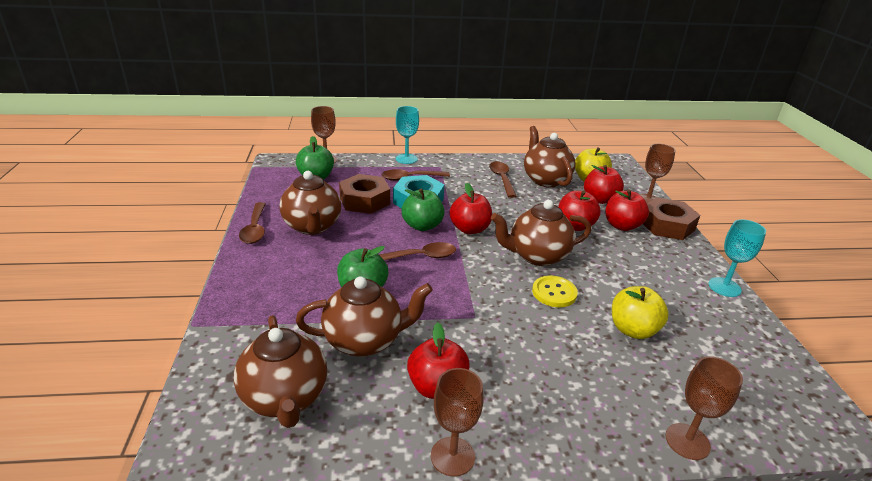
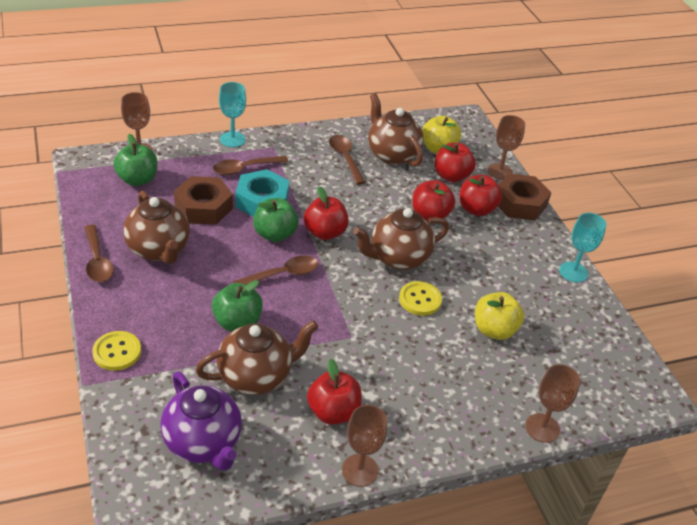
camera: 15 degrees left, 10 degrees up
(237, 301) = (117, 352): none -> yellow button
(285, 398) = (203, 443): brown teapot -> purple teapot

